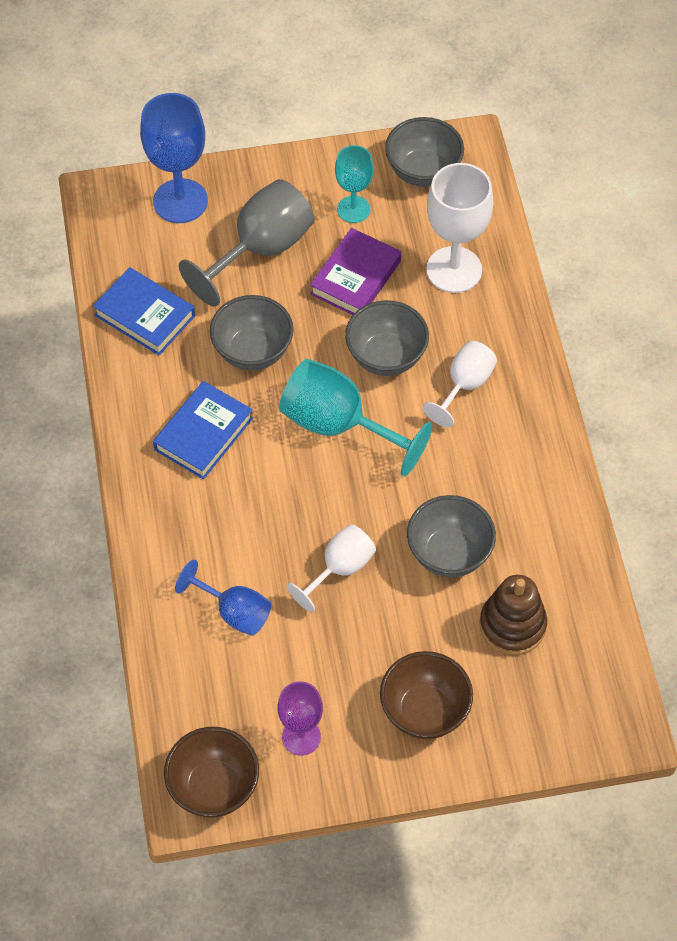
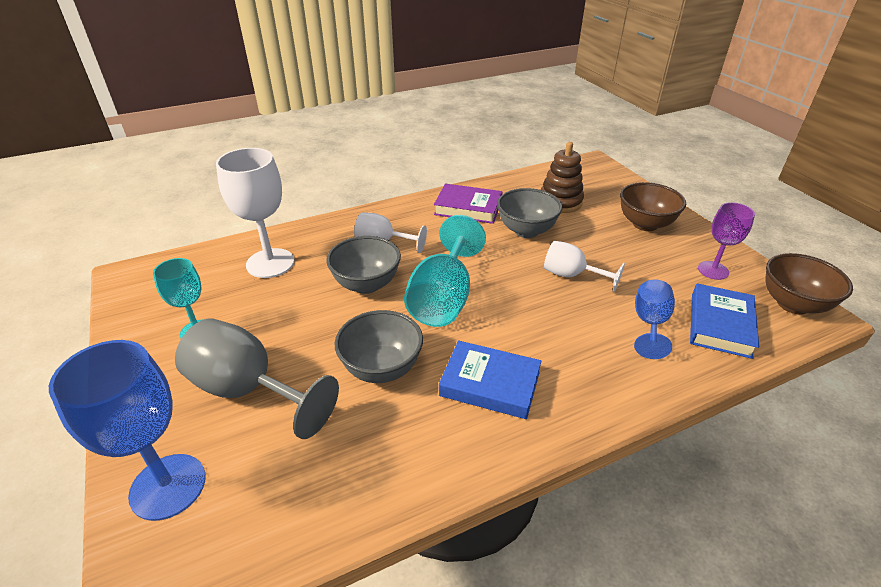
camera: 105 degrees left, 20 degrees down
(145, 315) = (353, 477): blue book -> blue book (720, 325)
(355, 277) = (282, 316): purple book -> purple book (468, 208)
(423, 172) = (156, 295): grey bowl -> none

